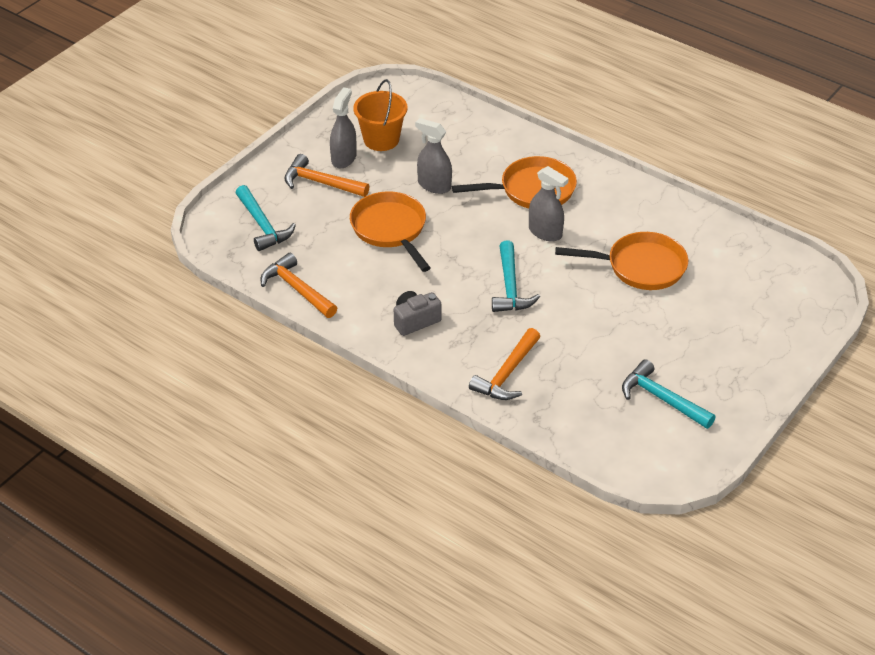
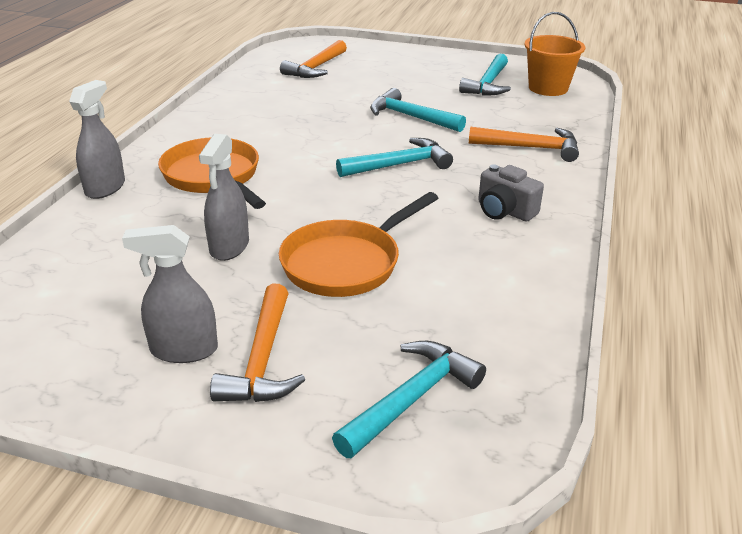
camera: 110 degrees left, 10 degrees down
(296, 289) = (530, 317): orange hammer -> orange hammer (316, 68)
(381, 139) = (120, 320): orange bucket -> orange bucket (548, 88)
(545, 232) = (291, 159): grey spray bottle -> grey spray bottle (105, 188)
(600, 318) = (410, 117): none -> turquoise hammer
(641, 267) = (320, 108): orange pan -> none

